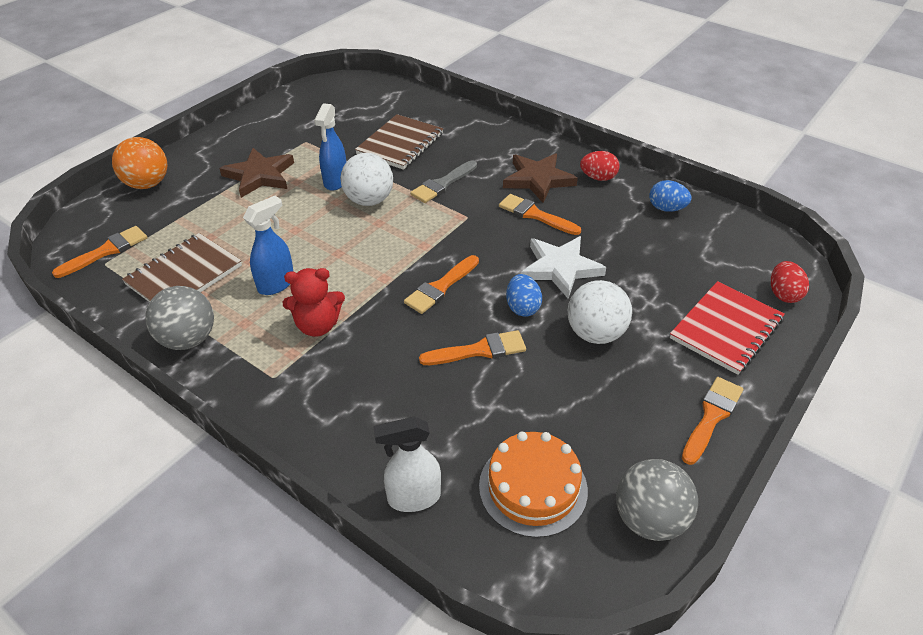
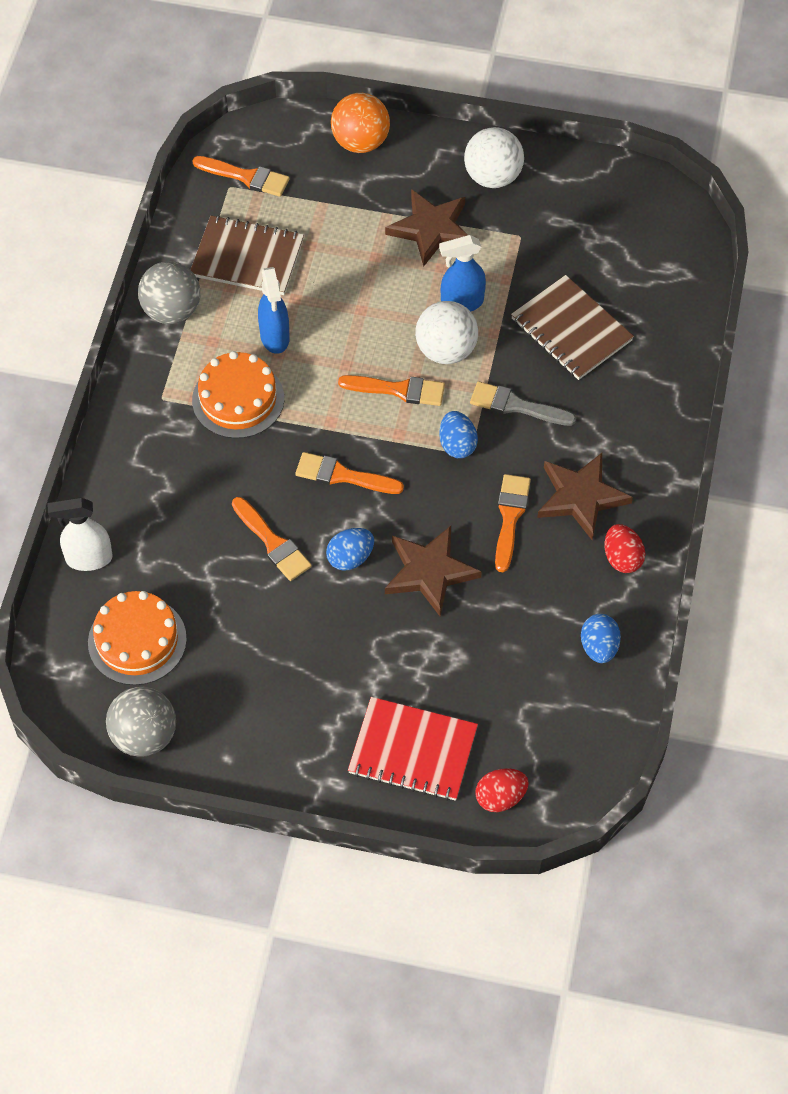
camera: 65 degrees right, 15 degrees up
(276, 284) = (275, 337): blue spray bottle -> blue spray bottle turned 60 degrees clockwise
(317, 325) = (238, 399): red teddy bear -> orange cake
(400, 144) = (571, 330): brown notebook -> brown notebook turned 45 degrees clockwise
(413, 498) = (88, 559): white spray bottle -> white spray bottle turned 60 degrees counterclockwise
(455, 220) = (457, 445): none -> blue egg
(560, 268) = (429, 572): white star -> brown star
(595, 333) = (345, 633): white ball -> white ball (493, 177)
(711, 416) = (282, 760): orange brush -> orange brush (398, 390)

